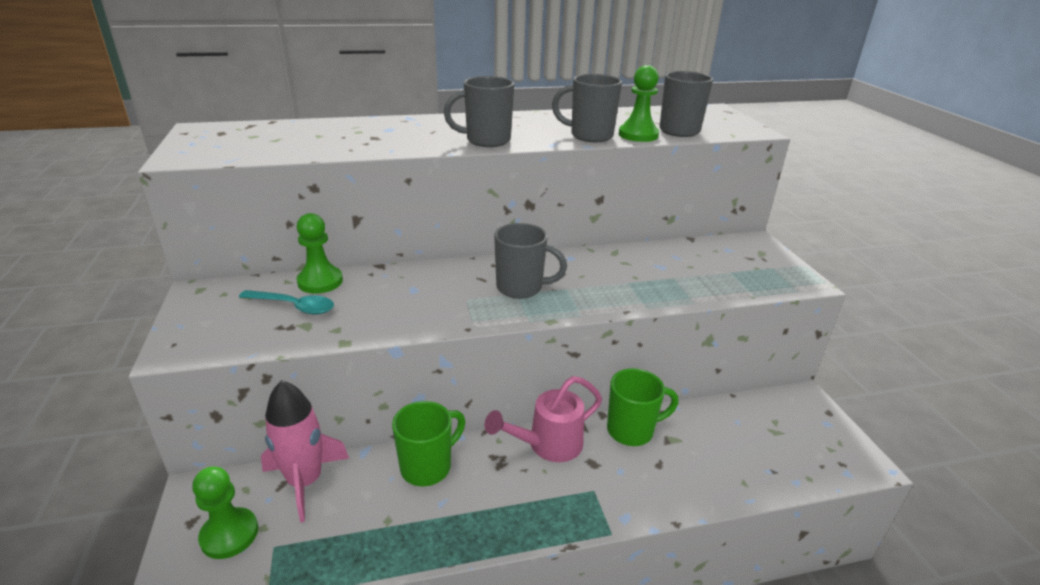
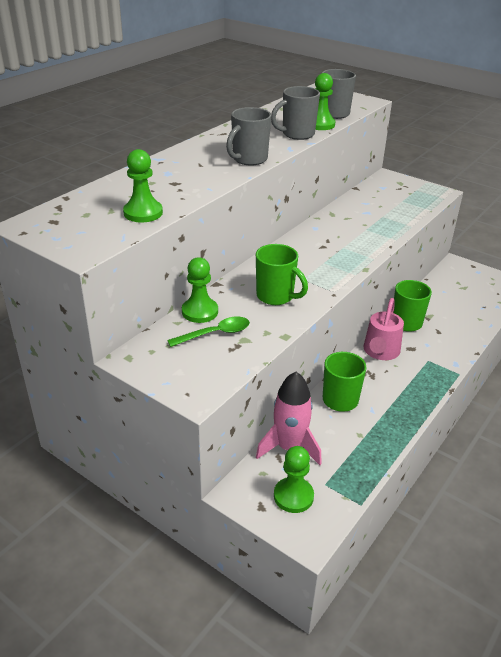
camera: 40 degrees left, 5 degrees up
(291, 149) = (143, 213): none -> green pawn
(294, 306) = (215, 334): turquoise spoon -> green spoon
(408, 302) = (276, 296): none -> green mug
(521, 288) = (321, 258): grey mug -> none

